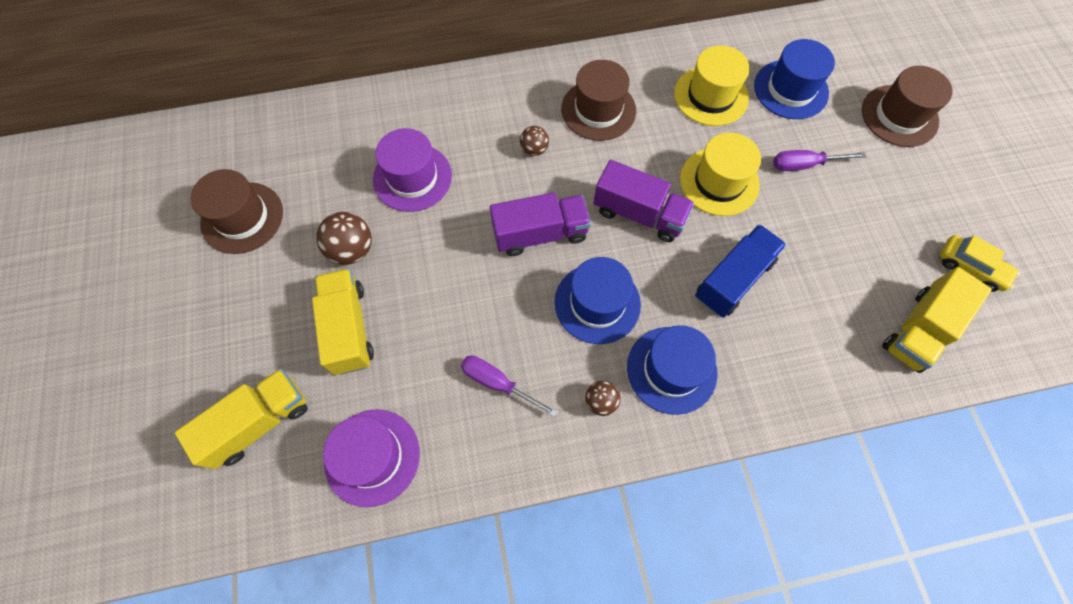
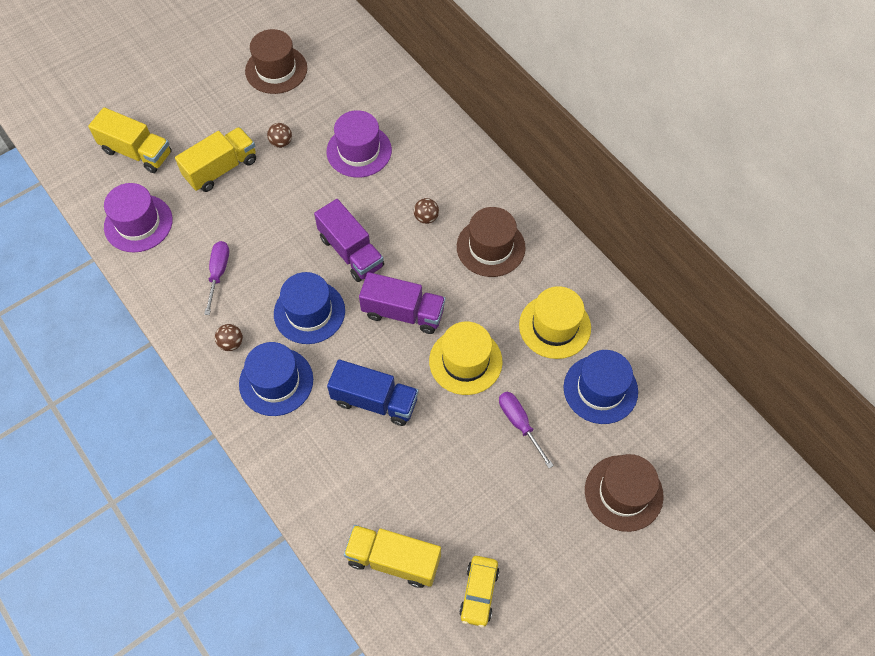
camera: 65 degrees right, 5 degrees down
(352, 250) = (281, 142): brown ball -> brown ball, size x0.61
(639, 214) = (403, 312): purple truck -> purple truck turned 75 degrees counterclockwise

